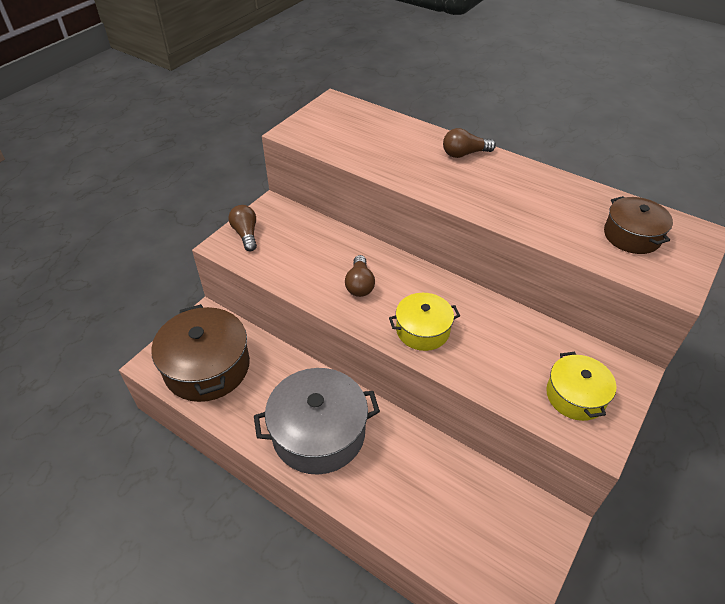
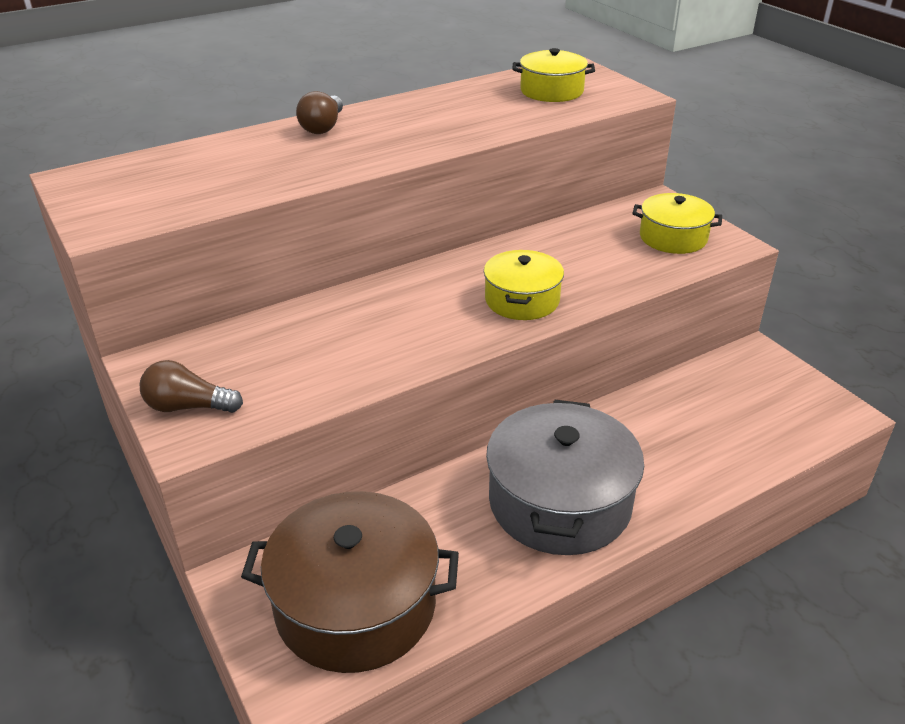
camera: 65 degrees left, 10 degrees down
(359, 284) = (404, 325): brown light bulb -> none
(632, 236) = (551, 91): brown pot -> yellow pot

